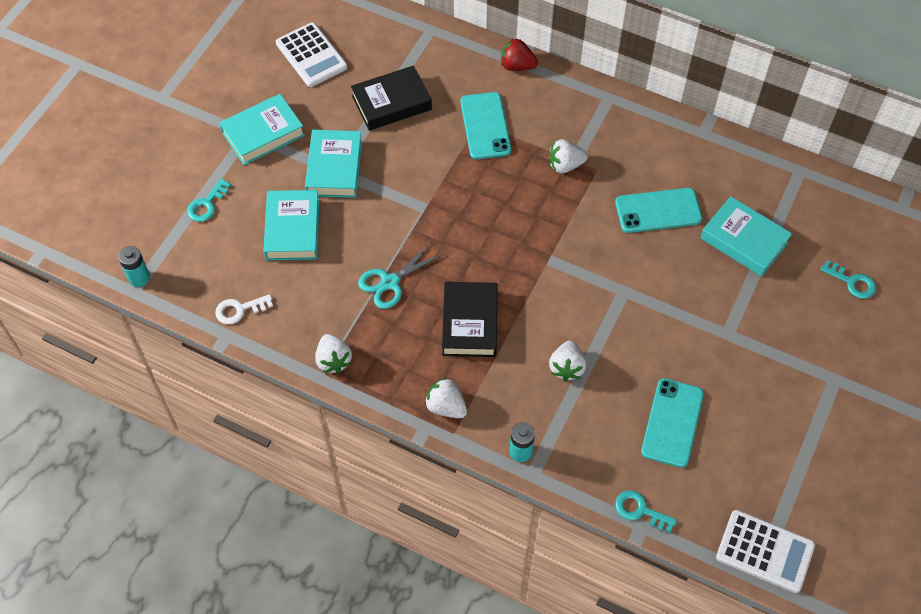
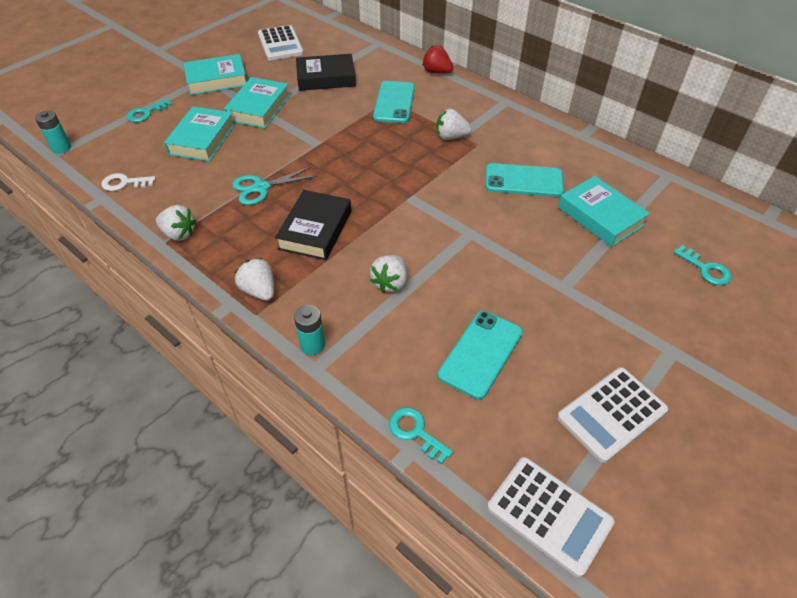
camera: 15 degrees right, 10 degrees down
(333, 360) = (179, 234): white strawberry -> white strawberry turned 60 degrees counterclockwise
(795, 453) = (612, 414): none -> white calculator

